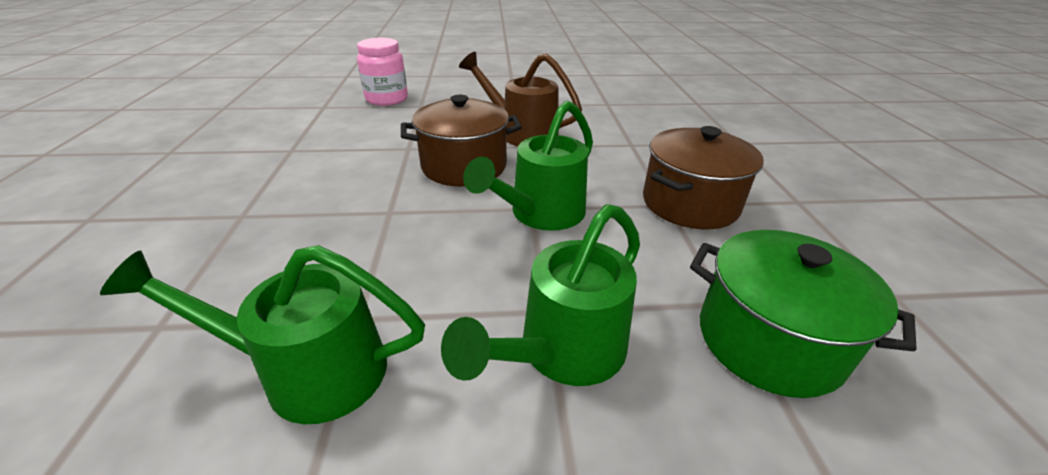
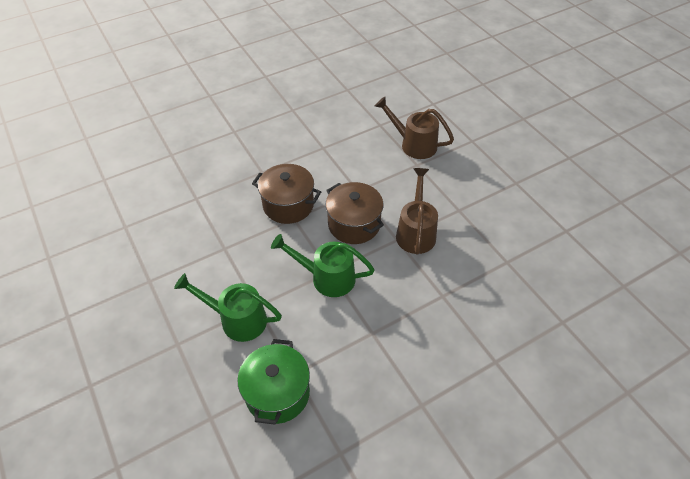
camera: 65 degrees right, 15 degrees up
(308, 370) = (196, 250): green watering can -> none
(387, 99) = (413, 144): pink jar -> brown watering can
(690, 203) = (381, 344): brown pot -> brown pot (288, 205)

